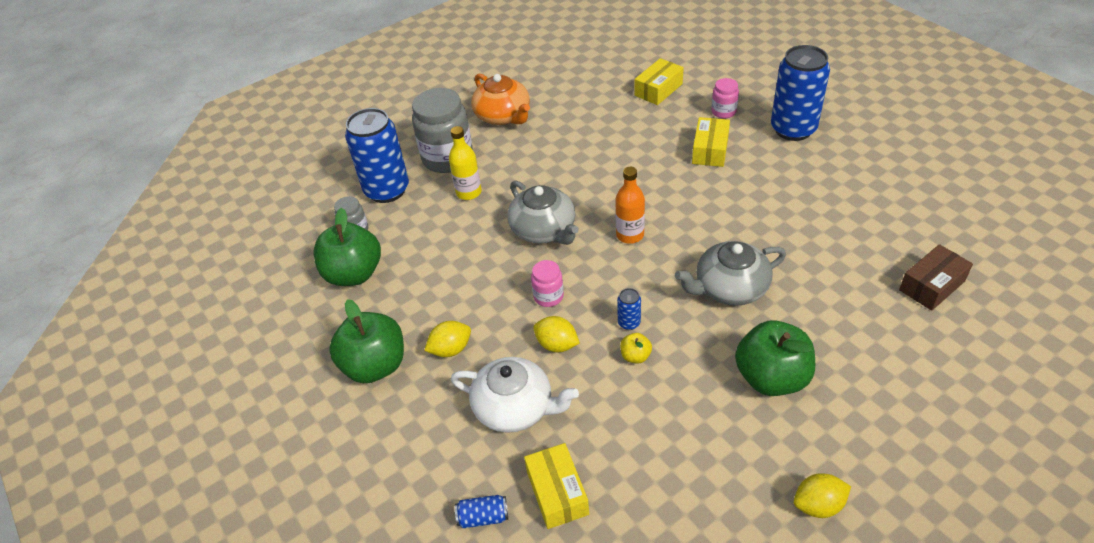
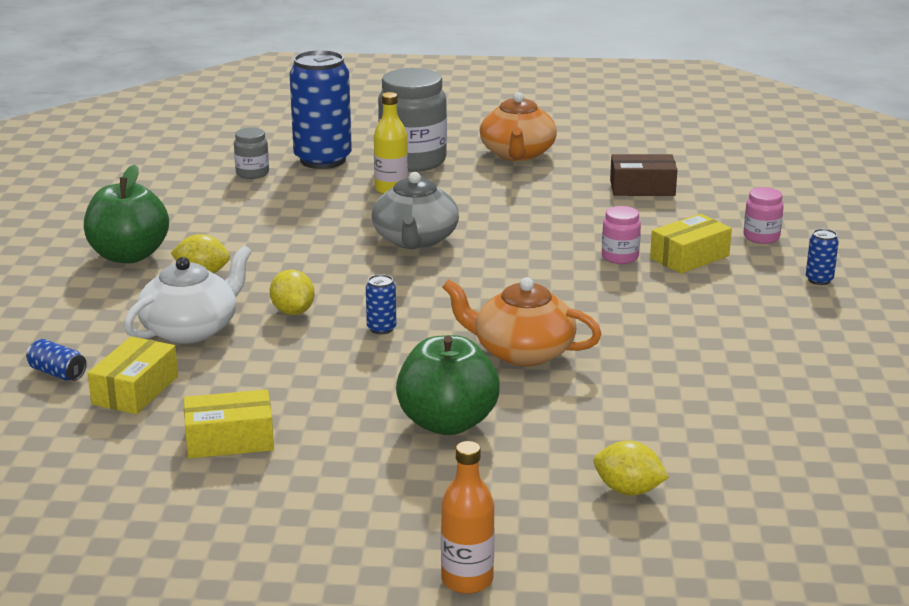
camera: 35 degrees right, 20 degrees down
(354, 274) = (206, 198): green apple -> none
(515, 407) = (191, 329): white teapot -> white teapot turned 105 degrees counterclockwise
(548, 296) = (340, 281): pink jar -> pink jar (620, 257)
(630, 235) = (490, 277): orange bottle -> orange bottle (467, 580)
(635, 356) = (348, 350): yellow apple -> none
(658, 90) = (717, 195): yellow box -> yellow box (229, 440)
(730, 288) = (522, 352): grey teapot -> orange teapot
(793, 129) = (819, 280): blue can -> blue can, size x0.41
(818, 505) = (335, 514): yellow lemon -> yellow lemon (628, 490)
(932, 285) = (749, 449): brown box -> brown box (642, 188)

